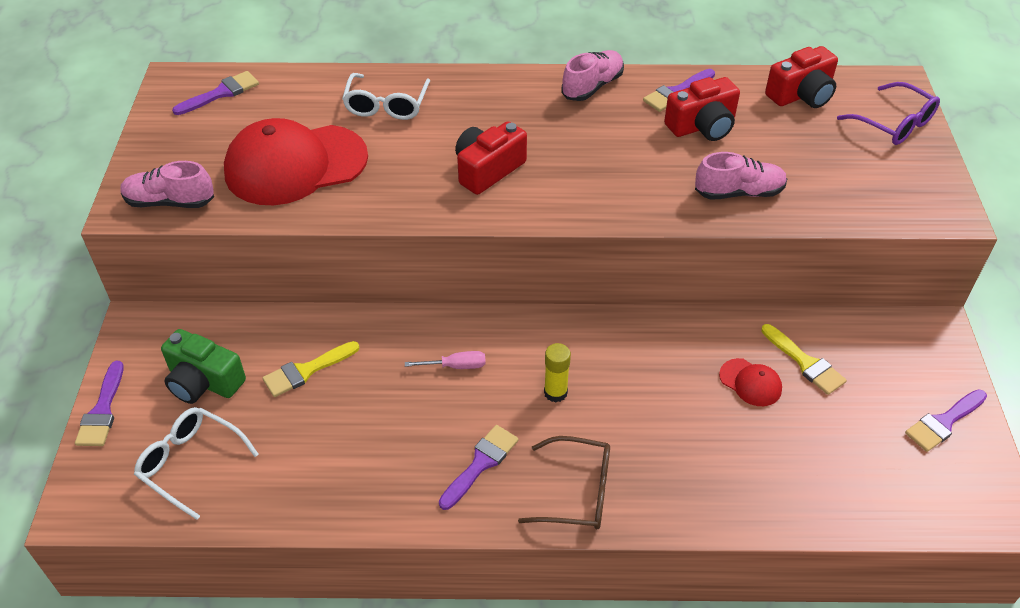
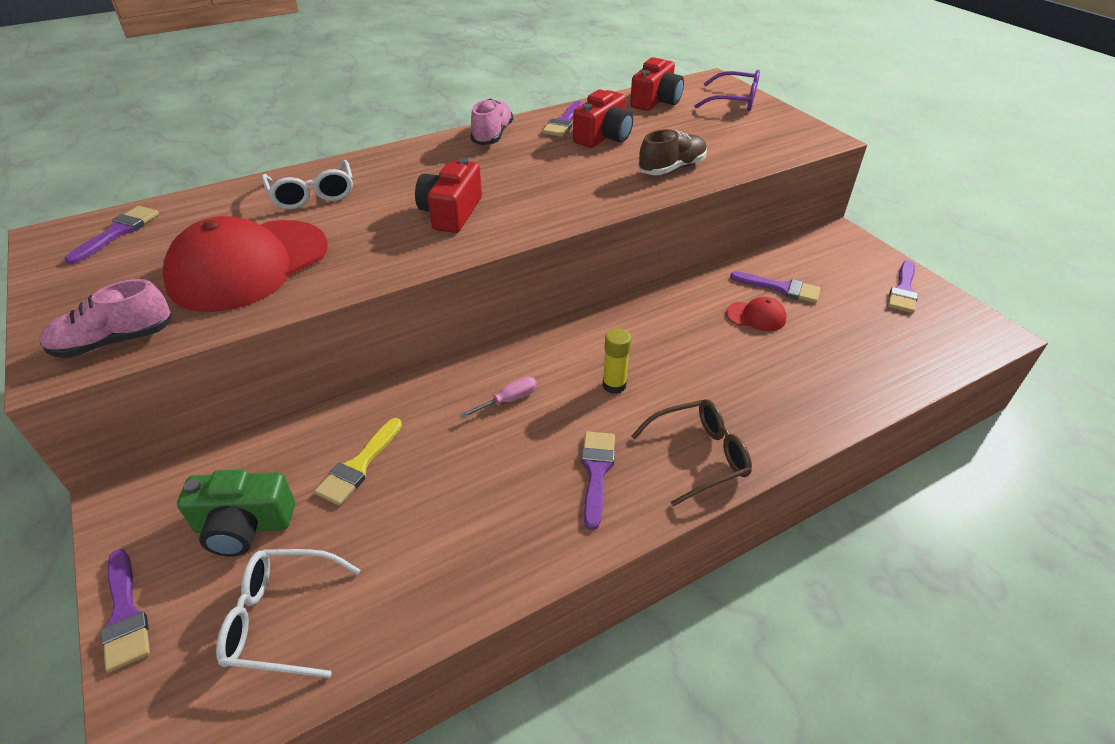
camera: 30 degrees left, 5 degrees down
(739, 192) = (672, 168): pink shoe -> brown shoe
(805, 362) = (780, 288): yellow brush -> purple brush

